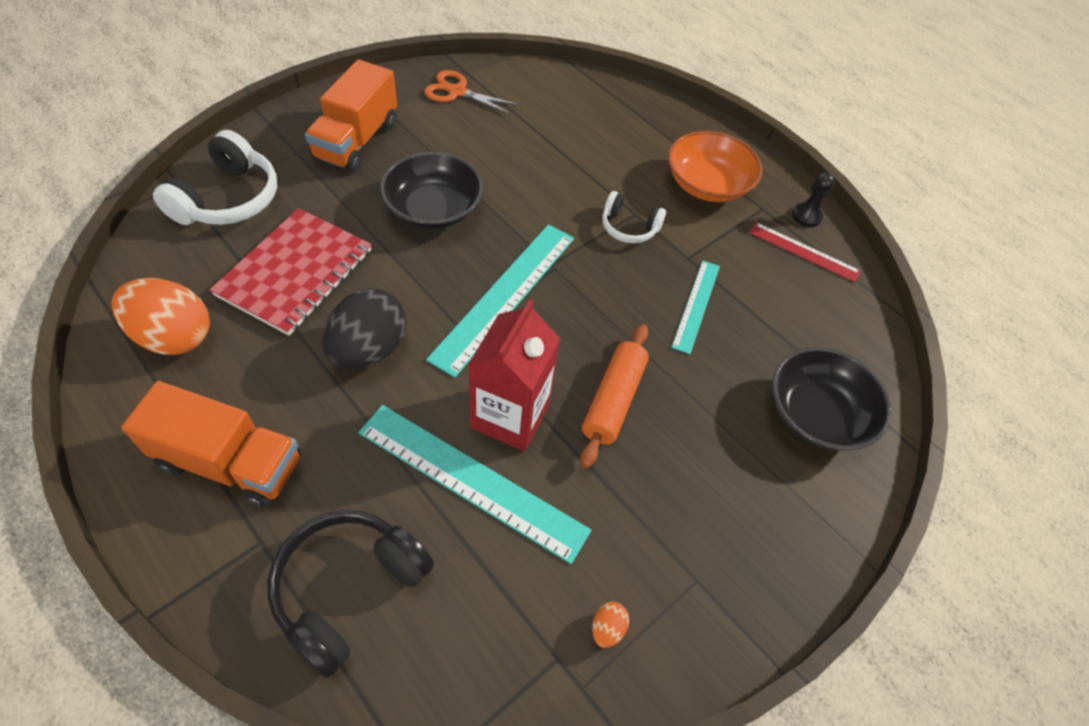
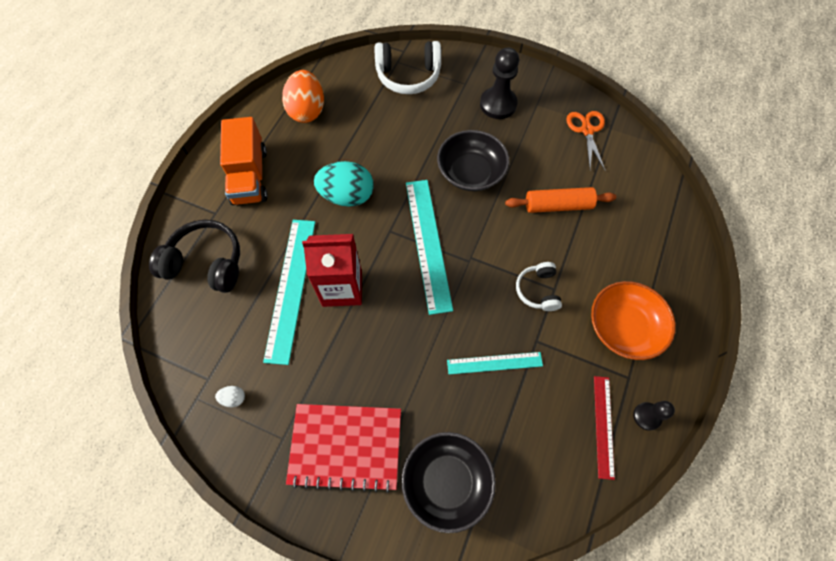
camera: 70 degrees right, 10 degrees up
(295, 273) = (378, 134): red notebook -> red notebook (346, 446)
(357, 140) = (498, 104): orange truck -> black pawn
(369, 350) = (347, 196): black egg -> turquoise egg
(505, 295) = (428, 243): turquoise ruler -> turquoise ruler turned 75 degrees clockwise
(607, 628) = (234, 398): orange egg -> white egg
(613, 400) = (384, 340): orange rolling pin -> orange rolling pin (558, 205)

